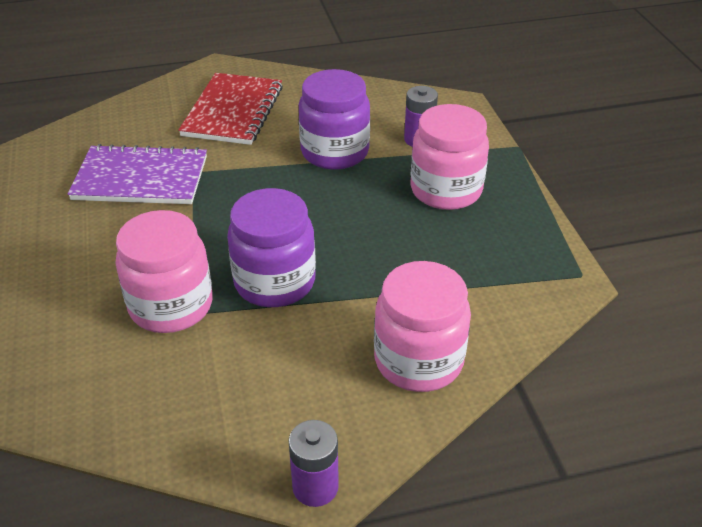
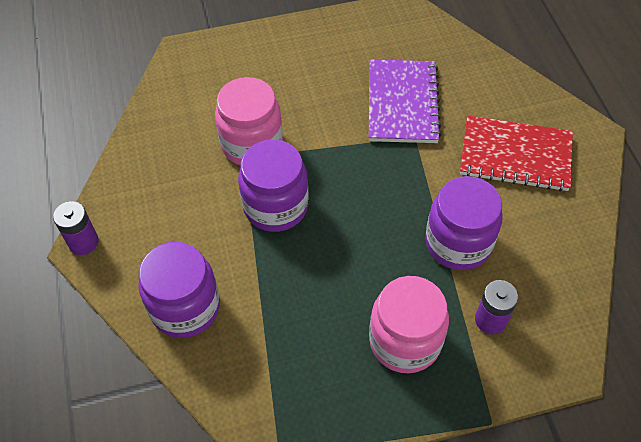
camera: 90 degrees right, 15 degrees up
(418, 360) = (185, 307): pink jar -> purple jar

